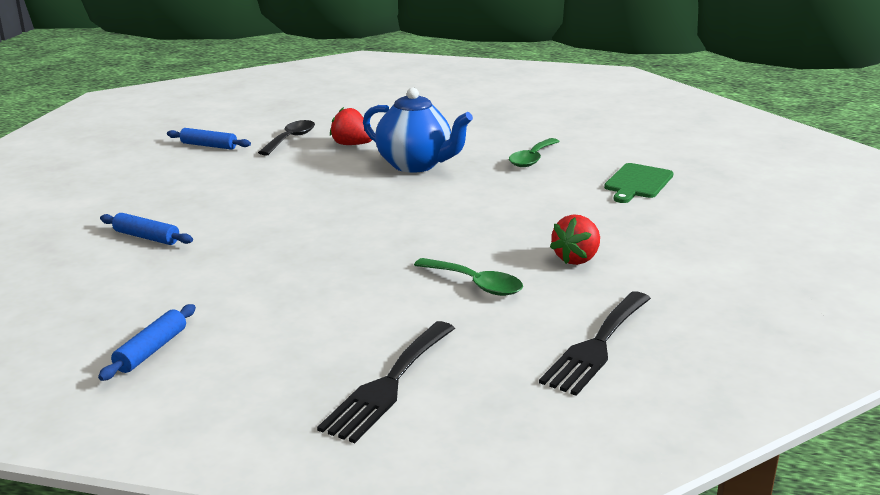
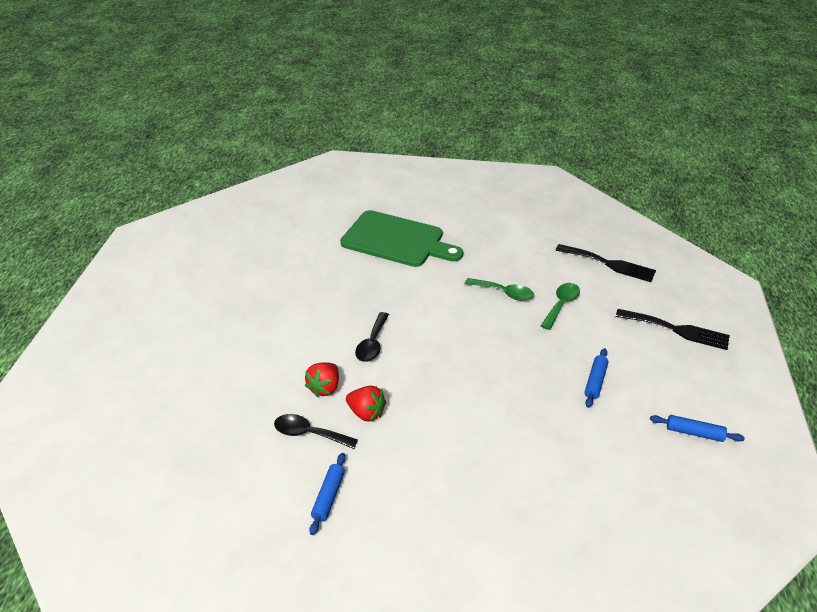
camera: 95 degrees left, 15 degrees up
(147, 237) = (546, 484): blue rolling pin -> blue rolling pin (595, 381)
(415, 165) = (372, 344): blue teapot -> black spoon
(532, 159) = (355, 284): green spoon -> green spoon (504, 293)
(576, 259) = (516, 268): red strawberry -> red strawberry (366, 413)
(637, 183) = (397, 240): green cutting board -> green cutting board, size x1.90

